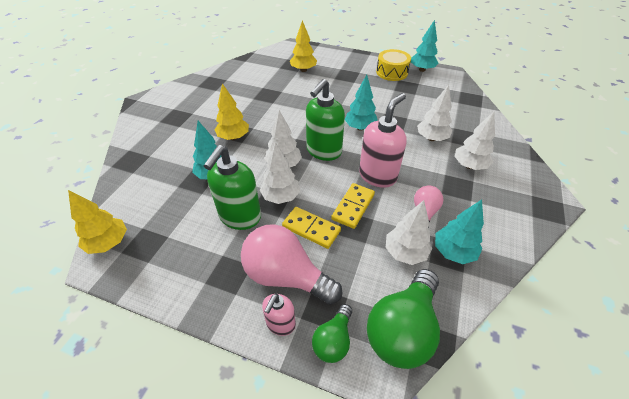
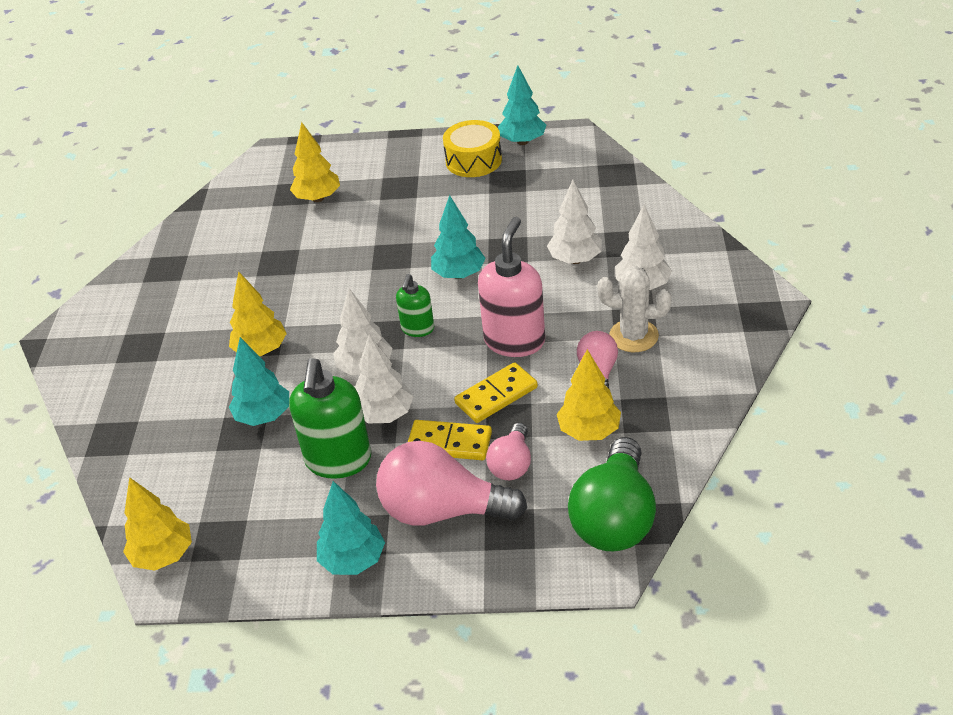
camera: 15 degrees left, 5 degrees down
(280, 324) = (462, 564): pink soap dispenser -> none
(323, 151) = (417, 329): green soap dispenser -> green soap dispenser, size x0.56
(333, 340) = (535, 558): green light bulb -> none
(345, 258) = (512, 464): none -> pink light bulb
(353, 207) = (496, 395): yellow domino -> yellow domino turned 45 degrees clockwise
(405, 252) = (589, 431): white tree -> yellow tree
(453, 252) = (651, 410): turquoise tree -> turquoise tree (353, 560)
(455, 196) = (633, 336): none -> white cactus

